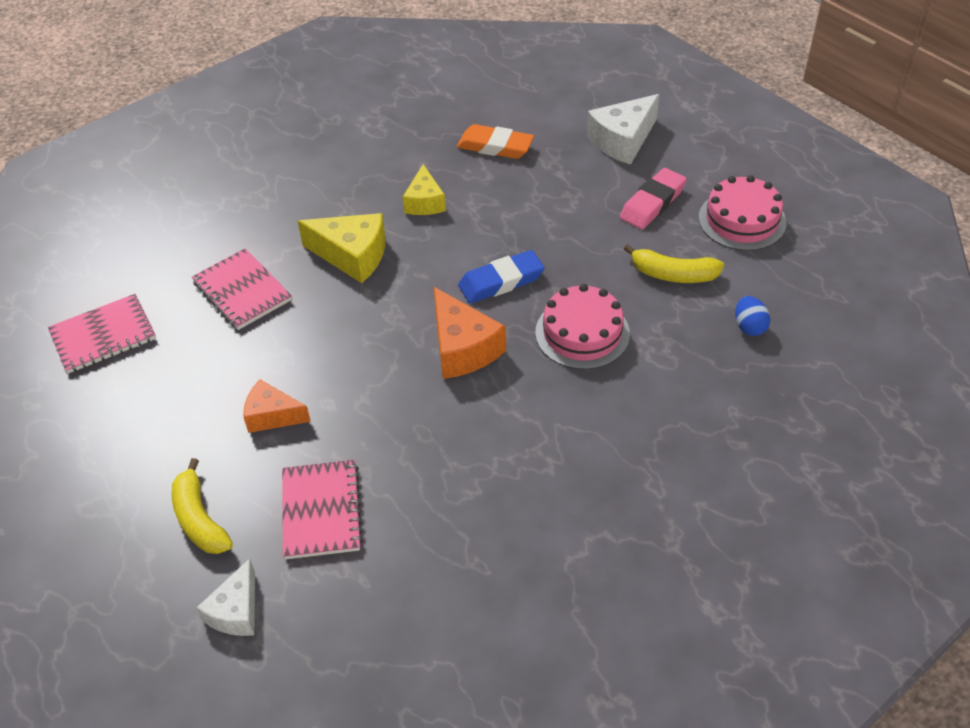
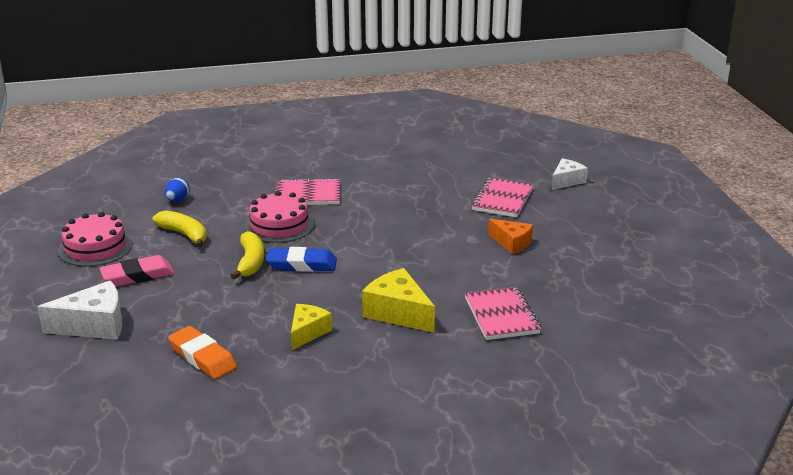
camera: 155 degrees left, 20 degrees down
(103, 336) = (626, 319): pink notebook -> pink notebook (308, 195)
(199, 519) = (576, 214): yellow banana -> yellow banana (251, 262)
(462, 348) = (363, 239): orange cheese -> none

